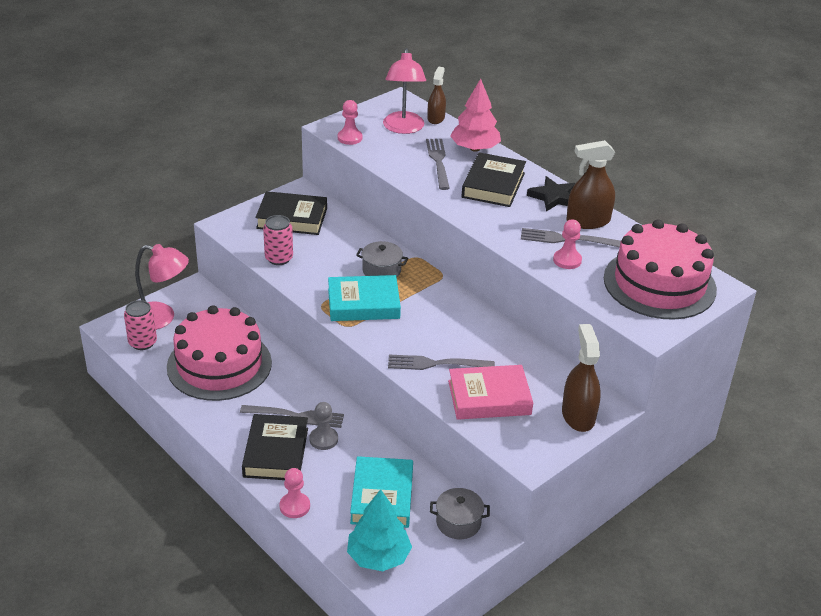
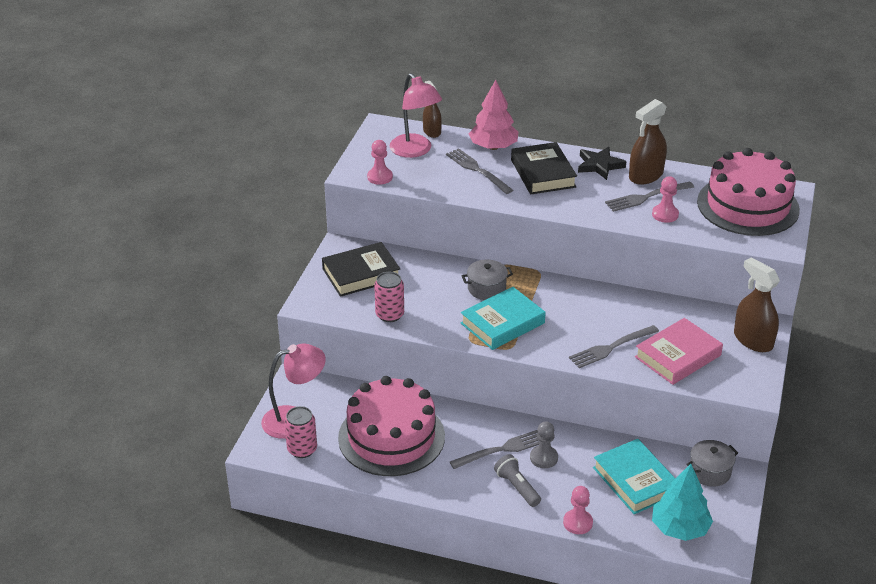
camera: 30 degrees left, 0 degrees up
(276, 452) = (517, 487): black book -> grey flashlight

